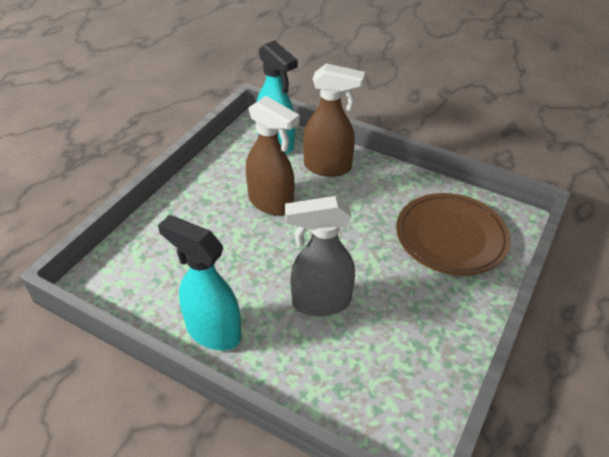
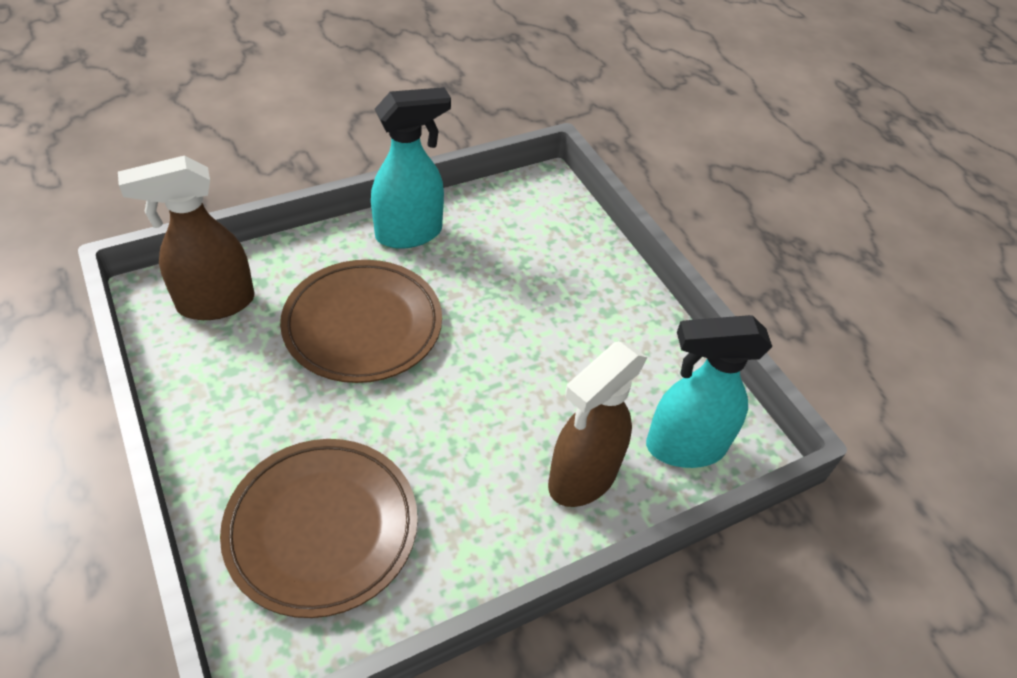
camera: 120 degrees right, 5 degrees up
(271, 203) = (554, 370): brown spray bottle -> brown spray bottle (215, 303)
(320, 302) = (363, 325): grey spray bottle -> brown plate

